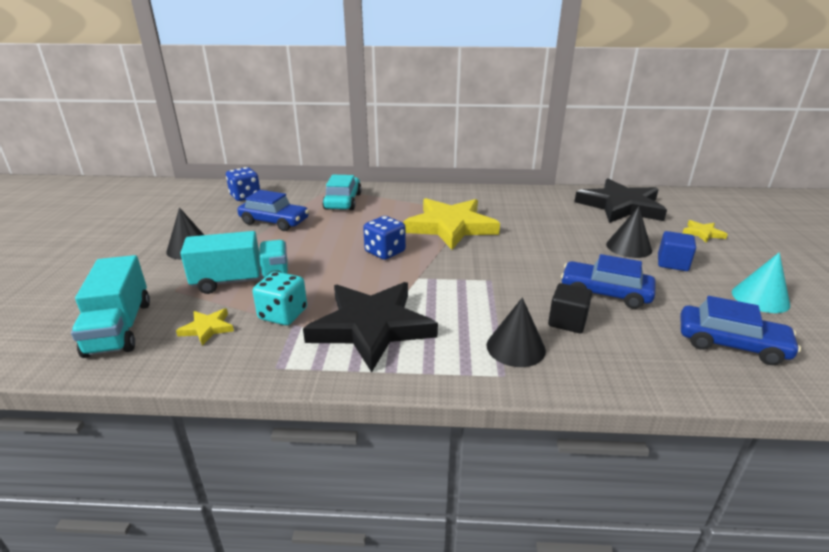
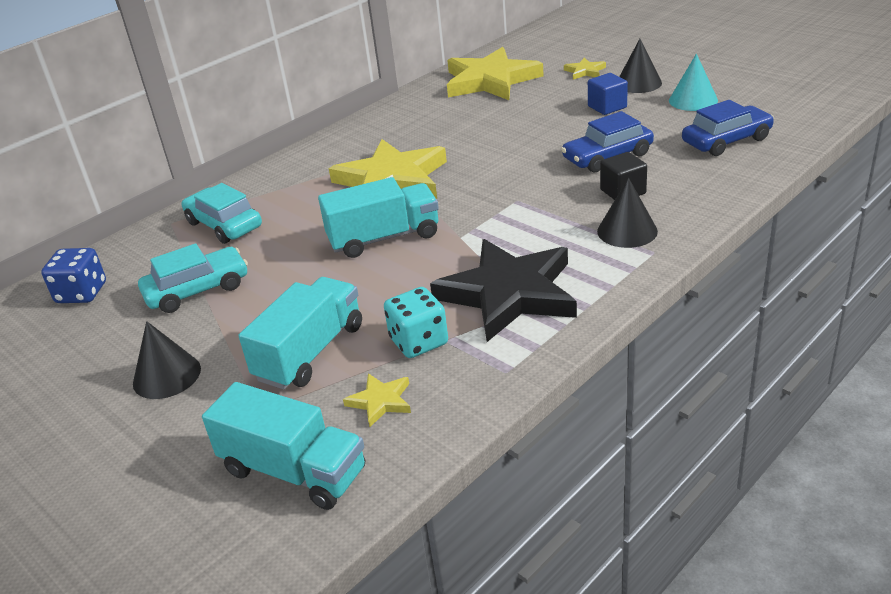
camera: 45 degrees left, 5 degrees up
(274, 222) = (197, 290): blue car -> turquoise car
(385, 252) = (384, 238): blue dice -> turquoise truck
(621, 206) = (490, 80): black star -> yellow star
(628, 247) = (559, 112): black cone -> black cone (638, 83)

